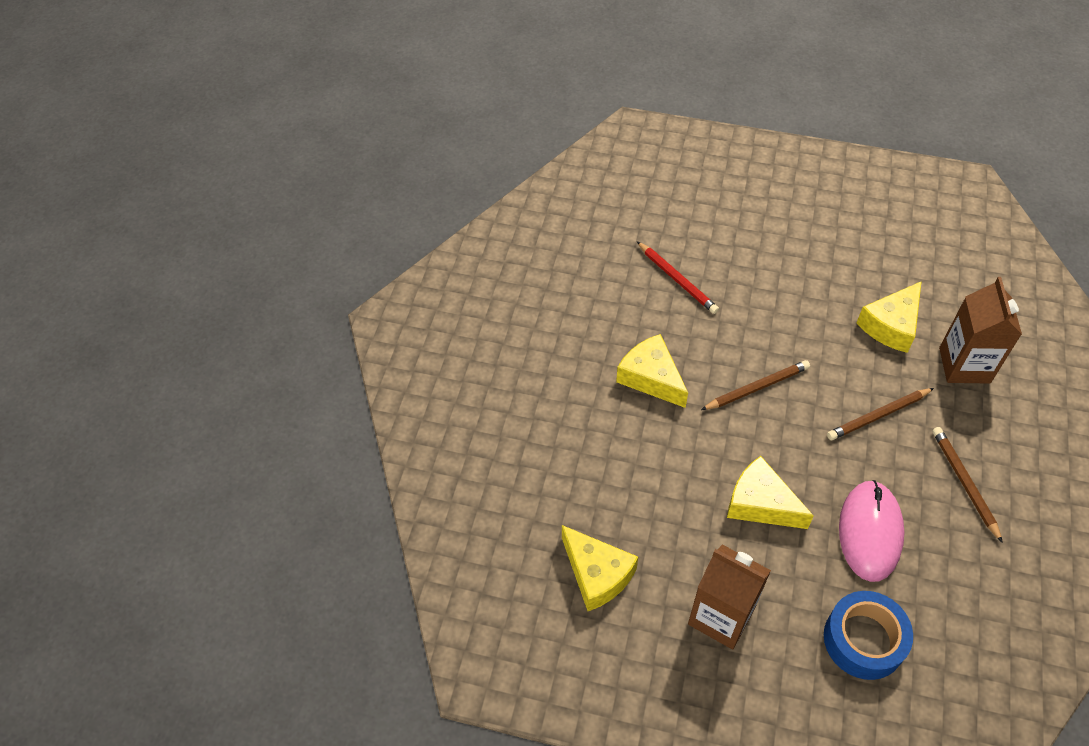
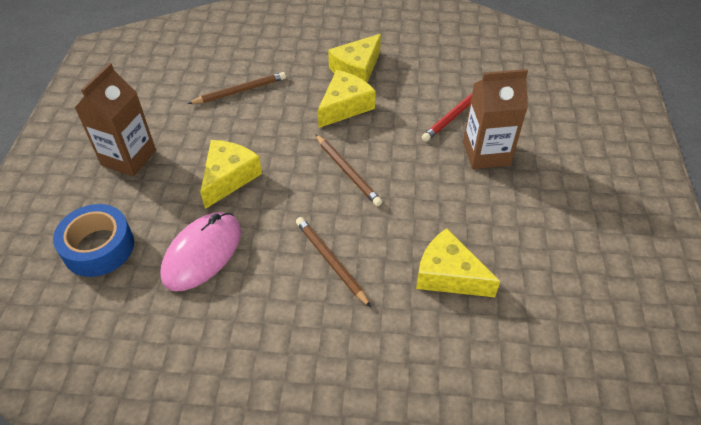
camera: 80 degrees right, 5 degrees down
(597, 574) = (167, 91): yellow cheese -> yellow cheese (356, 69)
(870, 532) = (202, 253): pink mouse -> pink mouse turned 60 degrees counterclockwise
(964, 365) = (411, 342): brown carton -> brown carton (486, 153)
(964, 483) = (259, 334): brown pencil -> brown pencil (240, 91)

